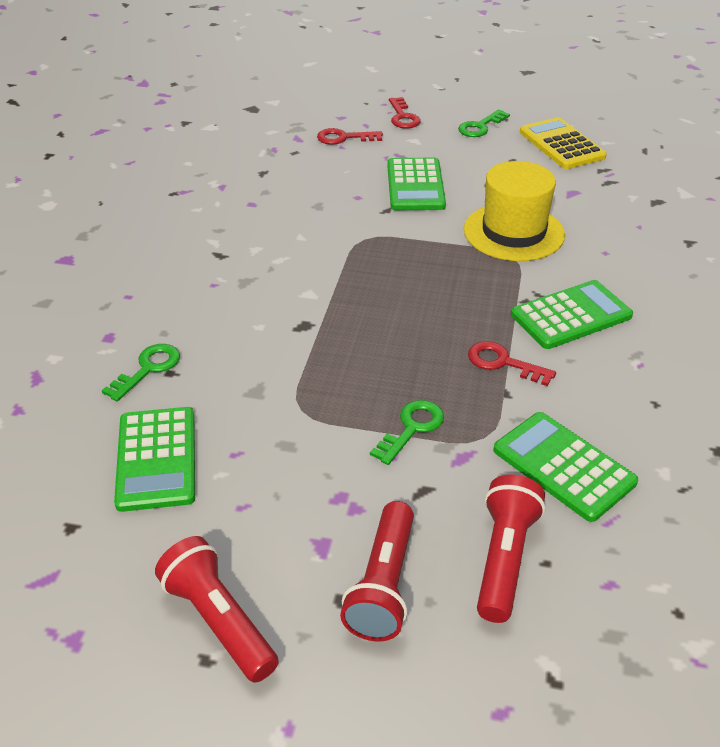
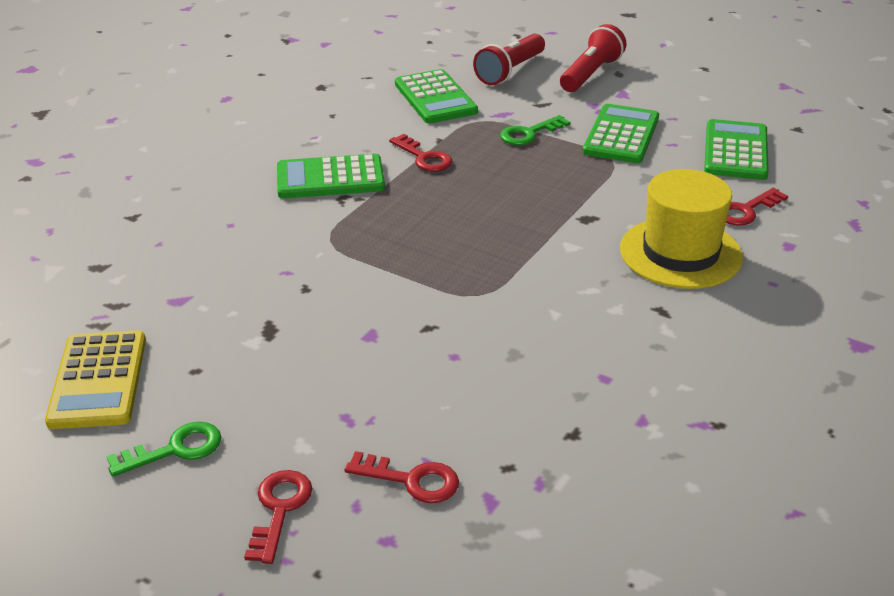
camera: 160 degrees left, 5 degrees down
(148, 369) = (746, 210): green key -> red key
(218, 621) = (695, 78): red flashlight -> none
(415, 185) = (365, 356): green calculator -> green calculator (621, 135)
(513, 232) = (302, 265): yellow hat -> yellow hat (680, 253)

